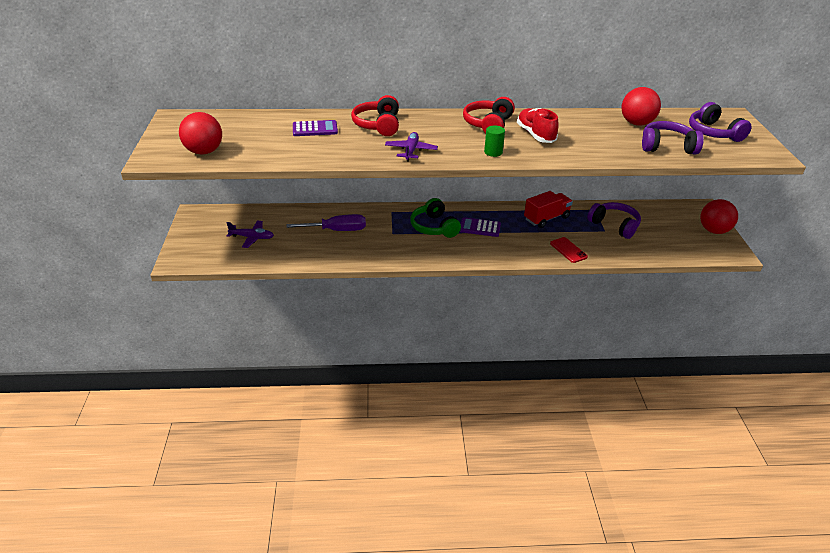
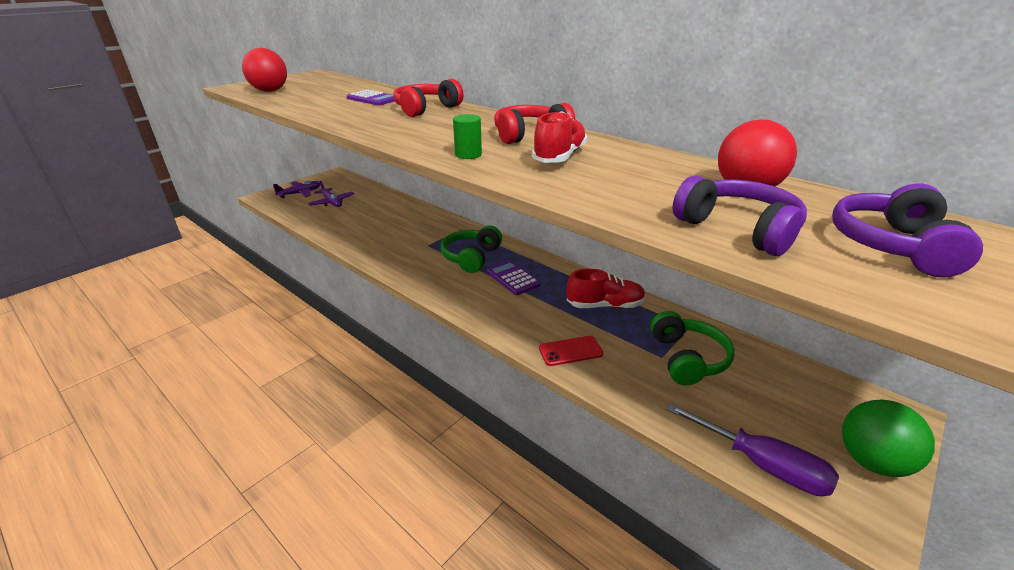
camera: 45 degrees right, 5 degrees down
(337, 230) = (392, 223): purple screwdriver -> purple screwdriver (762, 465)
(411, 151) = (397, 130): purple plane -> purple plane (300, 193)
(546, 218) = (604, 305): red truck -> red shoe
(568, 250) = (570, 351): red phone -> red phone turned 60 degrees clockwise
(614, 225) = (687, 358): purple headphones -> green headphones
(713, 231) = (871, 461): red ball -> green ball

